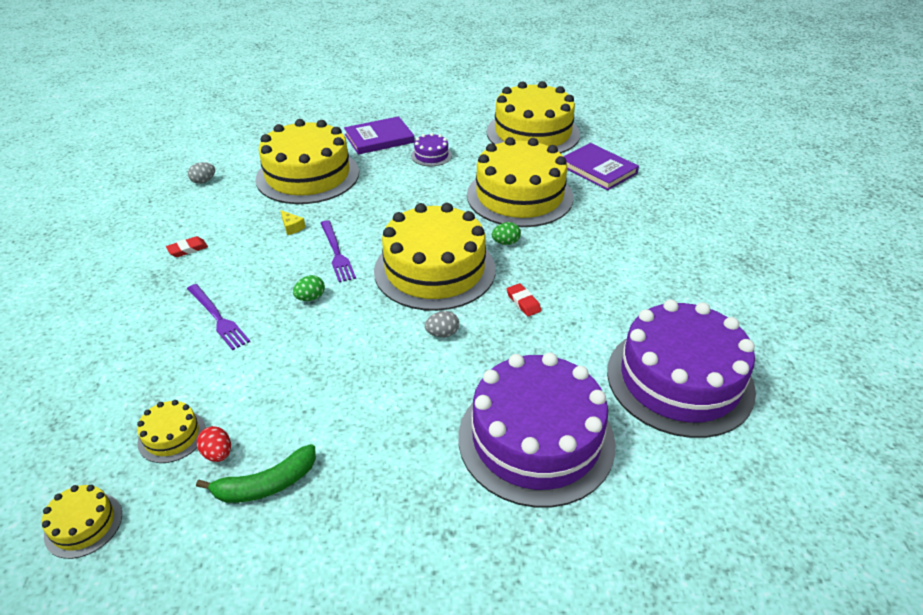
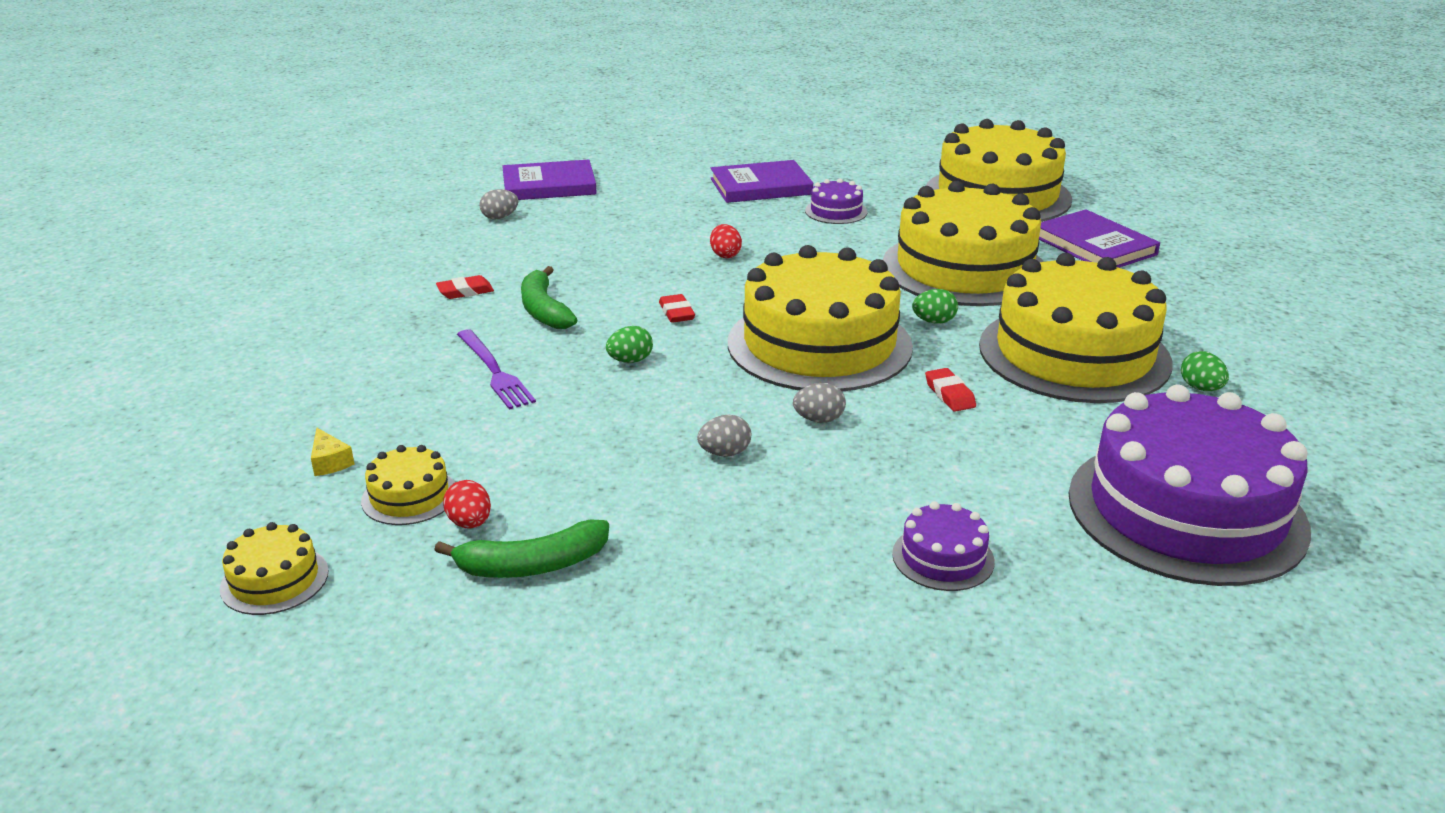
camera: 10 degrees right, 10 degrees down
(235, 150) = (549, 185): none -> purple book
(245, 260) = (544, 310): none -> green banana
(292, 227) = (616, 278): yellow cheese -> yellow cheese (330, 462)
(307, 175) = (649, 222): yellow cake -> yellow cake (1074, 354)
(336, 253) = (676, 313): purple fork -> red eraser
(363, 199) = (725, 255): none -> red egg
(384, 370) = (724, 453): none -> grey egg
(536, 439) = (943, 557): purple cake -> purple cake, size x0.42
(676, 279) = (1200, 388): none -> green egg

